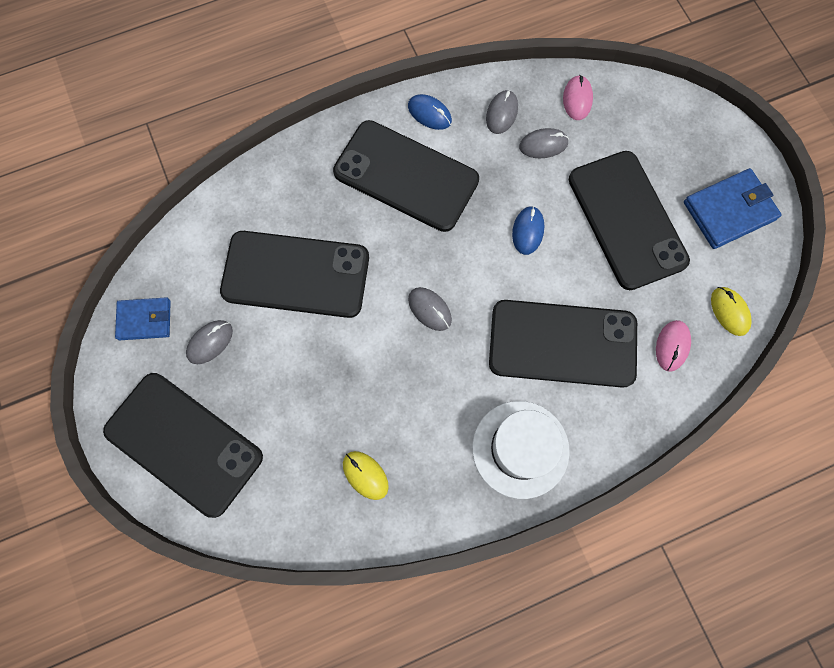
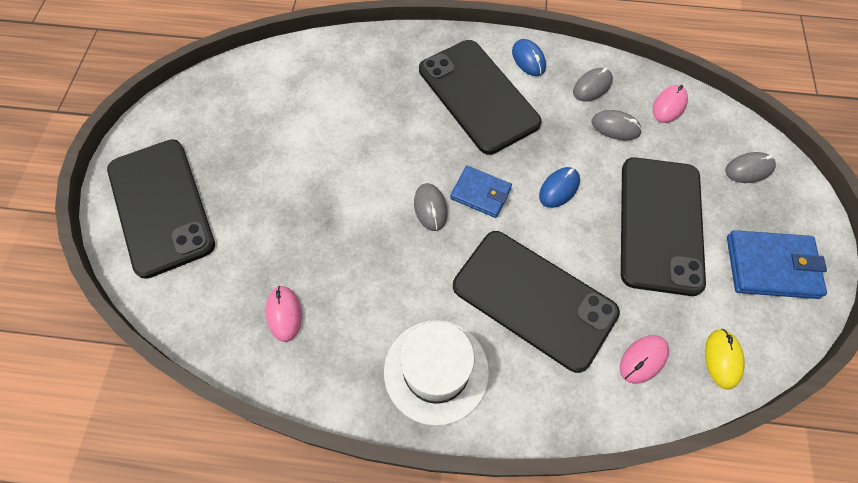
camera: 30 degrees right, 10 degrees down
(145, 320) = (201, 101): blue wallet -> blue wallet (480, 193)
(210, 342) = (236, 142): grey mouse -> grey mouse (749, 169)
(295, 274) = (338, 126): black phone -> none
(365, 475) = (284, 314): yellow mouse -> pink mouse

